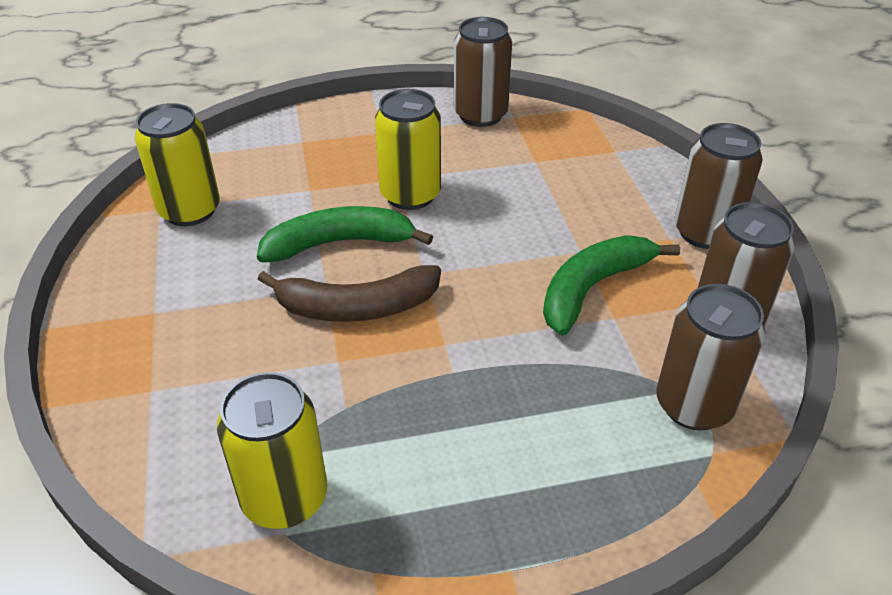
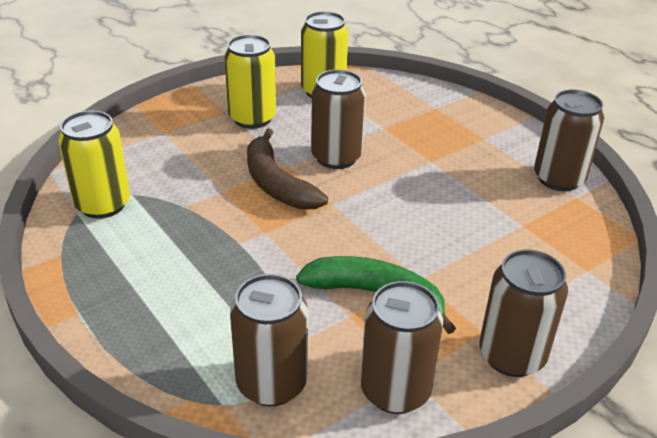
camera: 65 degrees right, 5 degrees down
(339, 243) = (336, 157): green banana -> brown can
(410, 195) = (416, 172): yellow can -> yellow can (252, 118)

